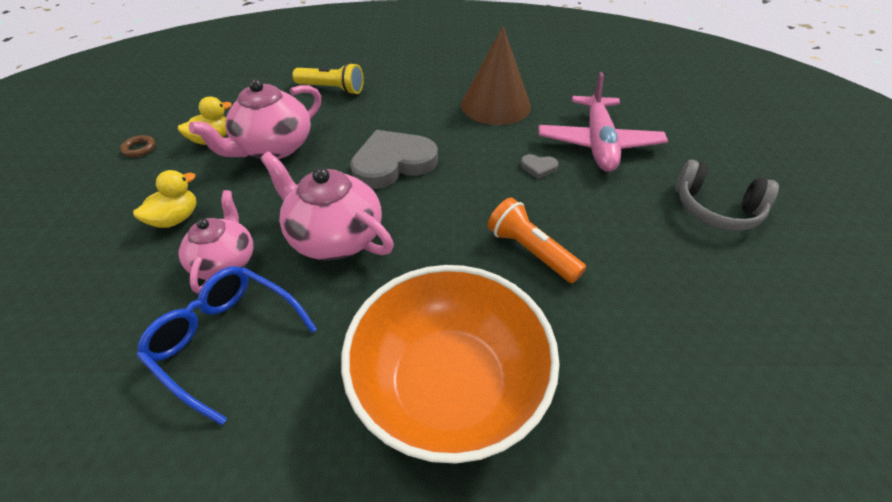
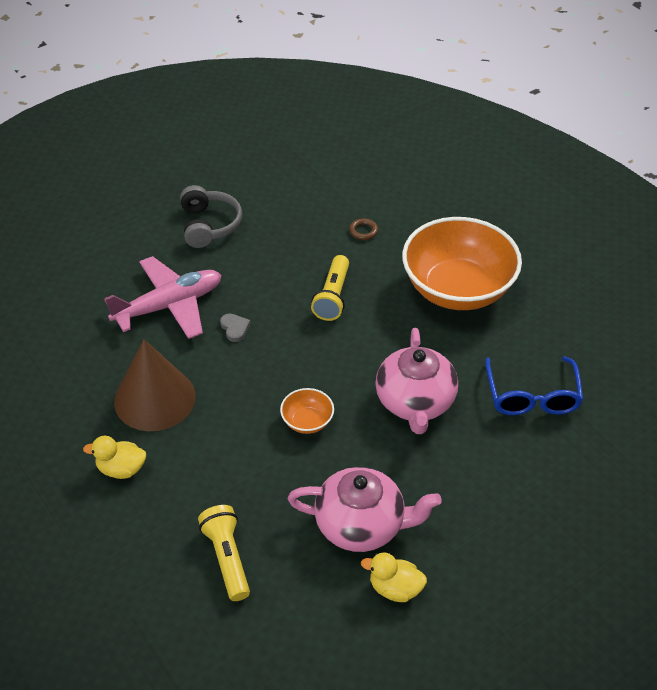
camera: 125 degrees left, 0 degrees up
(139, 148) = (461, 640): brown ring -> brown ring (363, 231)
(176, 219) = (493, 515): yellow duck -> yellow duck (121, 469)
(226, 261) = (492, 446): pink teapot -> none
(393, 163) = (307, 421): grey heart -> orange bowl
(530, 251) = (333, 297): orange flashlight -> yellow flashlight

